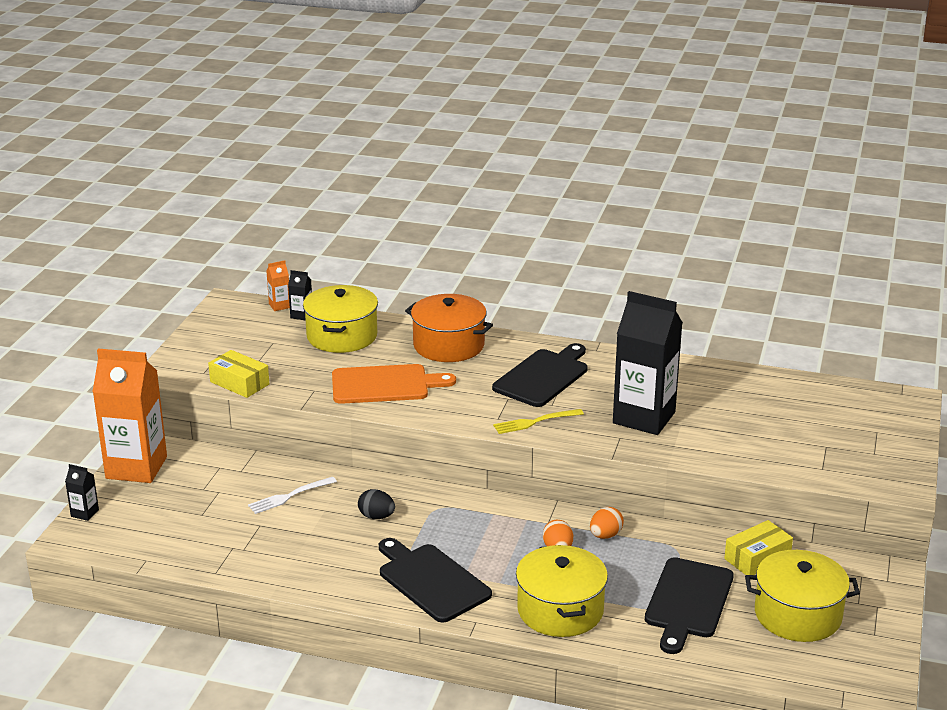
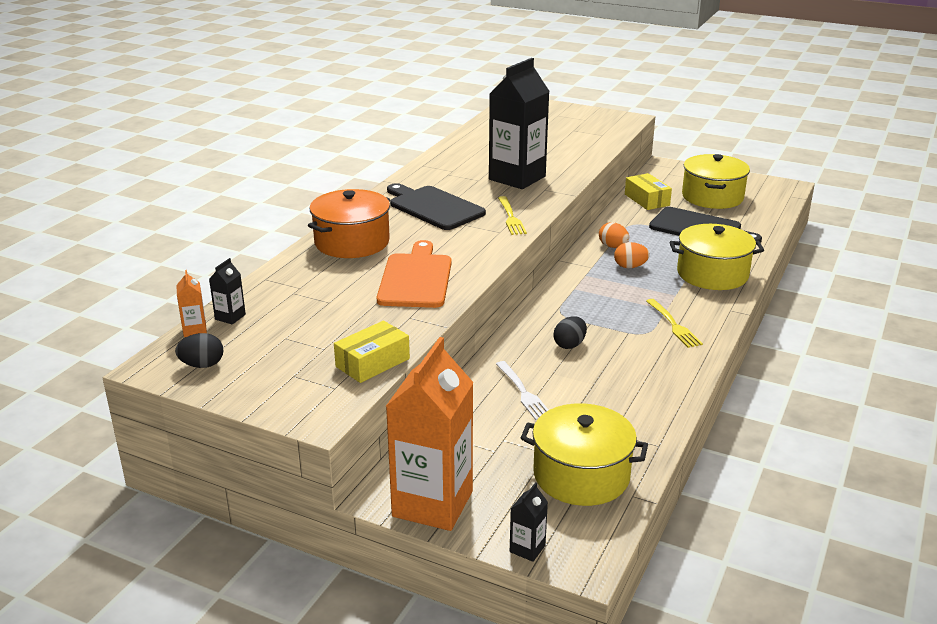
camera: 80 degrees left, 0 degrees up
(230, 318) = (202, 365): none -> black egg
(342, 336) = (297, 295): yellow pot -> yellow pot (581, 475)
(431, 581) = (673, 325): black cutting board -> yellow fork

